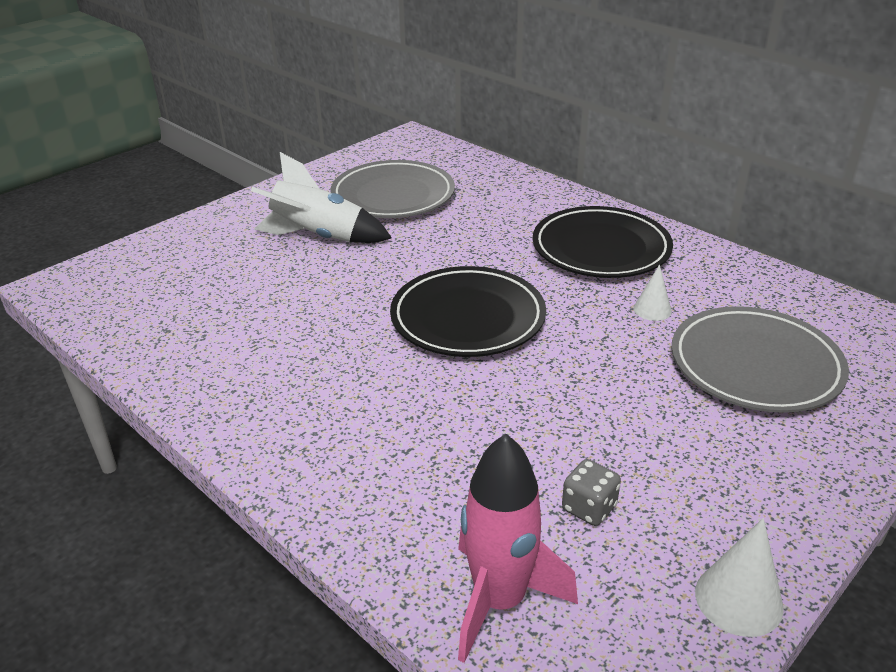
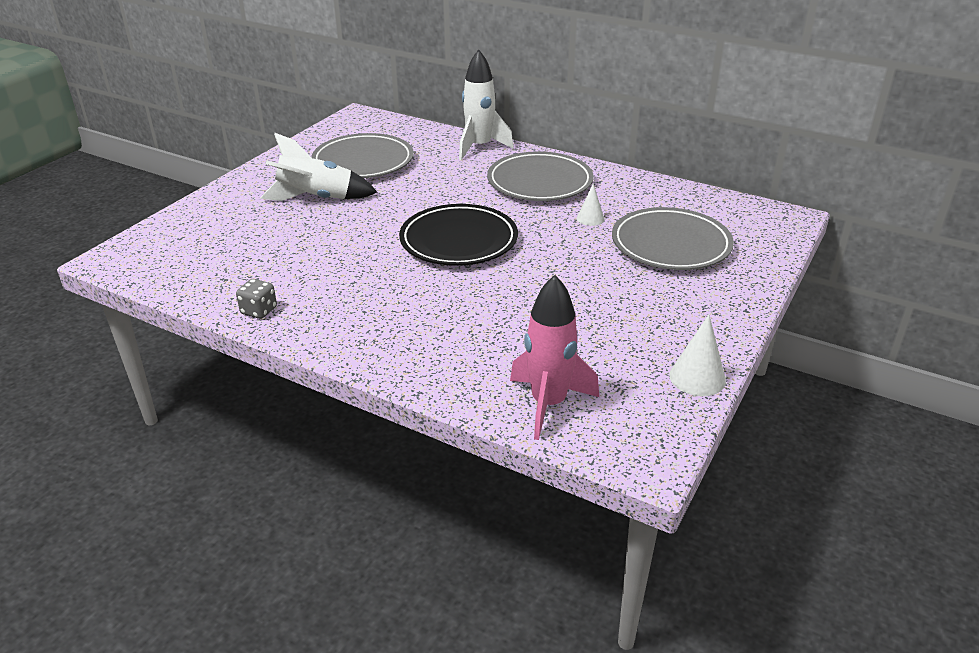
camera: 15 degrees left, 0 degrees up
(540, 192) = (480, 147): none -> white rocket
(589, 508) = (588, 344): grey dice -> grey dice (259, 311)
(601, 249) = (540, 182): black plate -> grey plate

